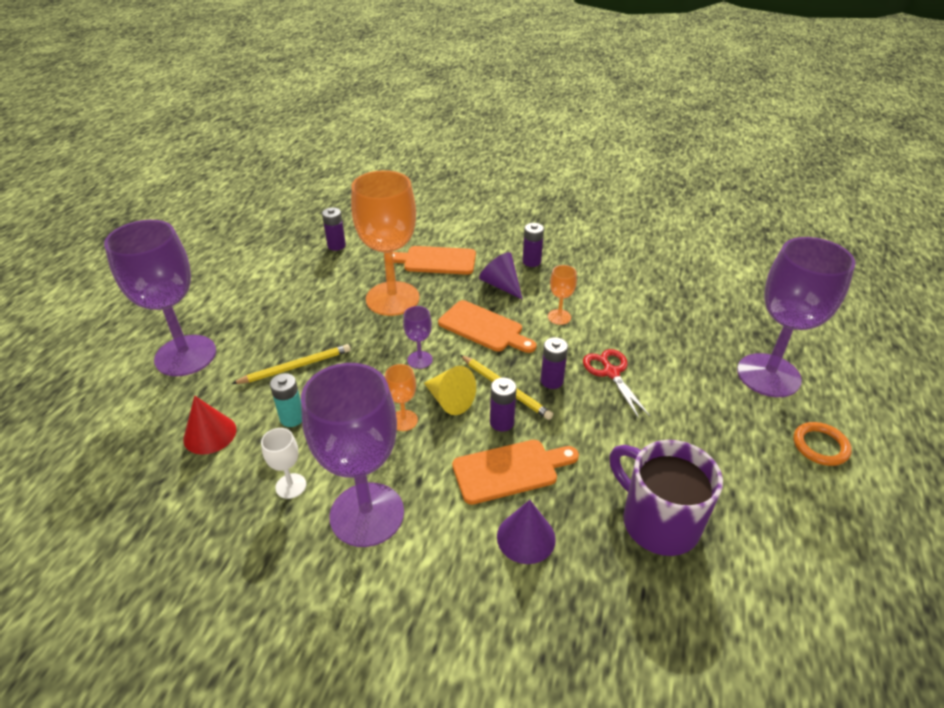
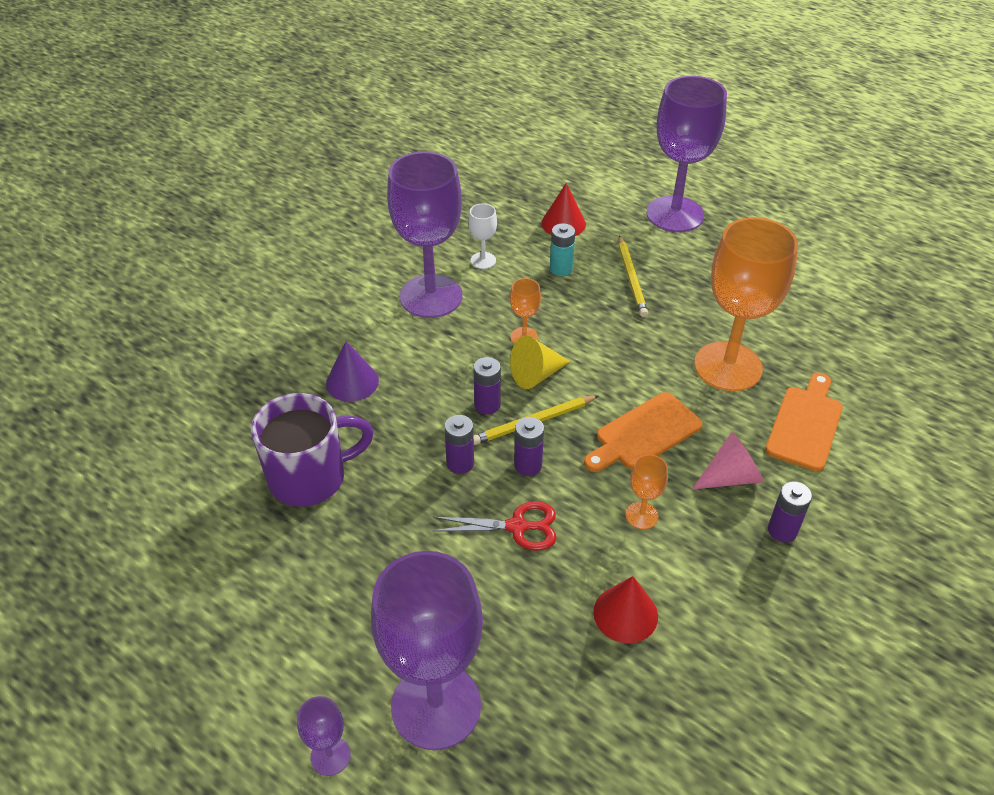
camera: 110 degrees right, 5 degrees up
(336, 245) = (860, 337): purple battery -> purple battery (460, 463)
(420, 360) = (607, 366): purple goblet -> purple goblet (330, 756)
(501, 285) = (730, 477): purple cone -> pink cone
(509, 470) = (426, 393): orange cutting board -> none
(638, 311) = (625, 614): none -> red cone
(820, 446) = (303, 685): orange ring -> none

